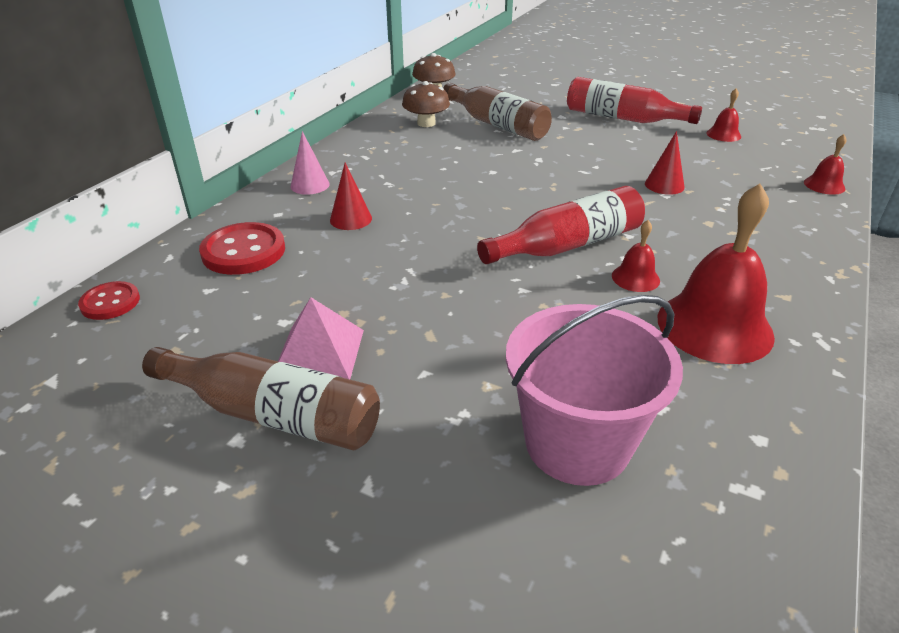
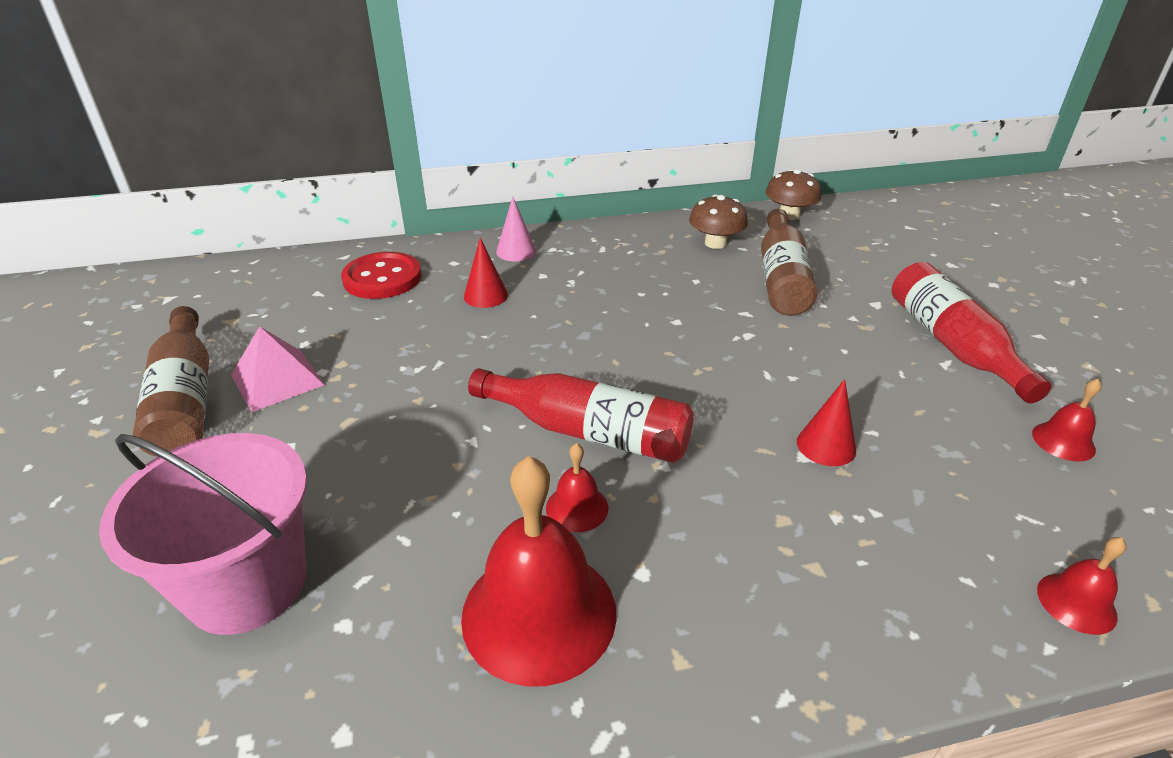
camera: 50 degrees right, 0 degrees up
(110, 302) = (268, 268): red button -> none

